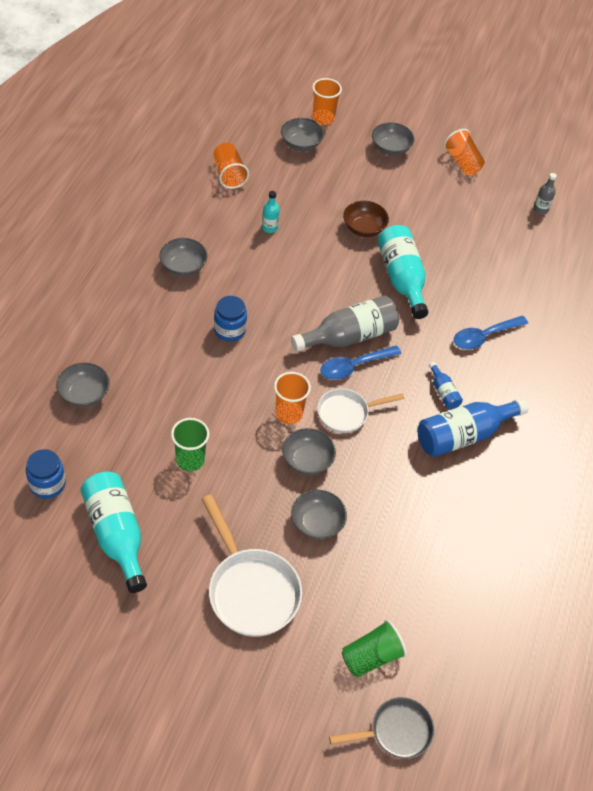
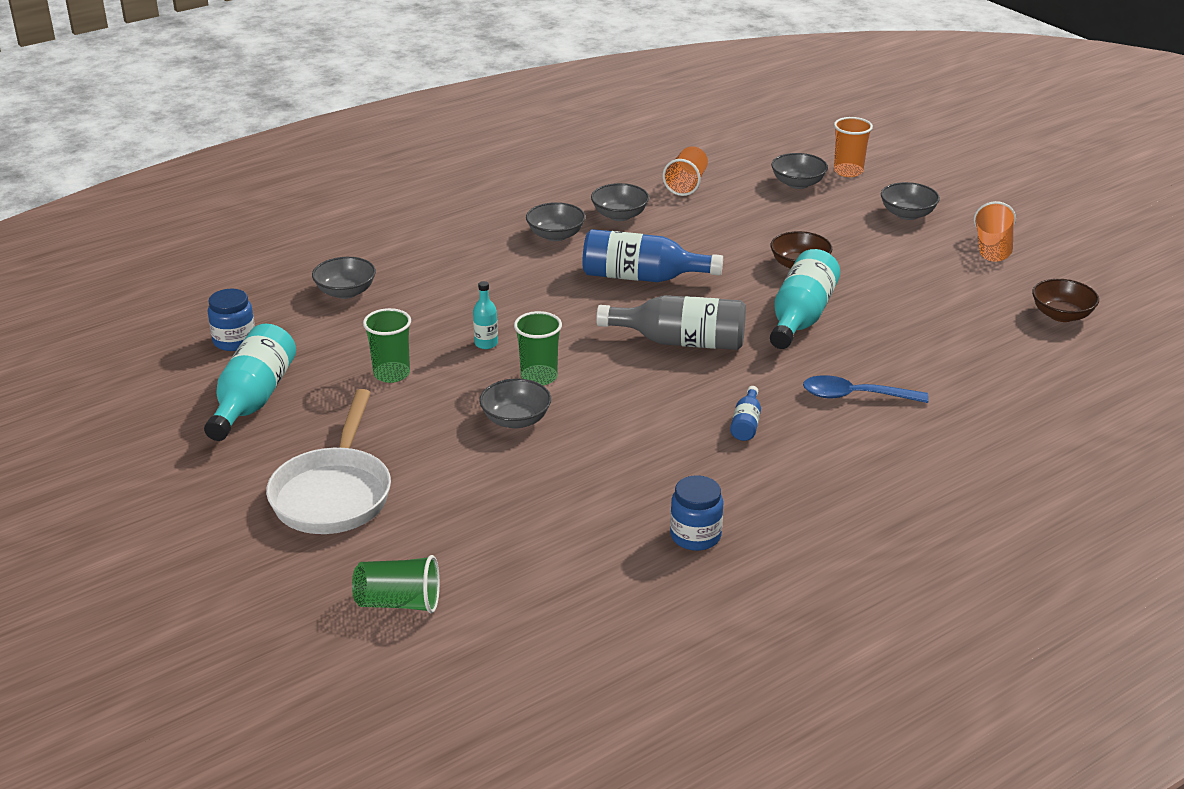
camera: 40 degrees right, 20 degrees down
(230, 330) = (549, 295): blue jar -> blue jar (695, 536)
(269, 227) = (686, 234): turquoise bottle -> turquoise bottle (486, 343)
(289, 413) = (539, 377): orange cup -> green cup
(317, 523) = (468, 472): grey bowl -> grey bowl (619, 215)
(347, 413) = (606, 400): white pan -> none
(354, 366) = (659, 366): blue spoon -> none
(395, 731) = (351, 677): grey pan -> none
(463, 435) = (730, 467): blue bottle -> blue bottle (642, 277)
(541, 209) = (1061, 315): grey bottle -> brown bowl

